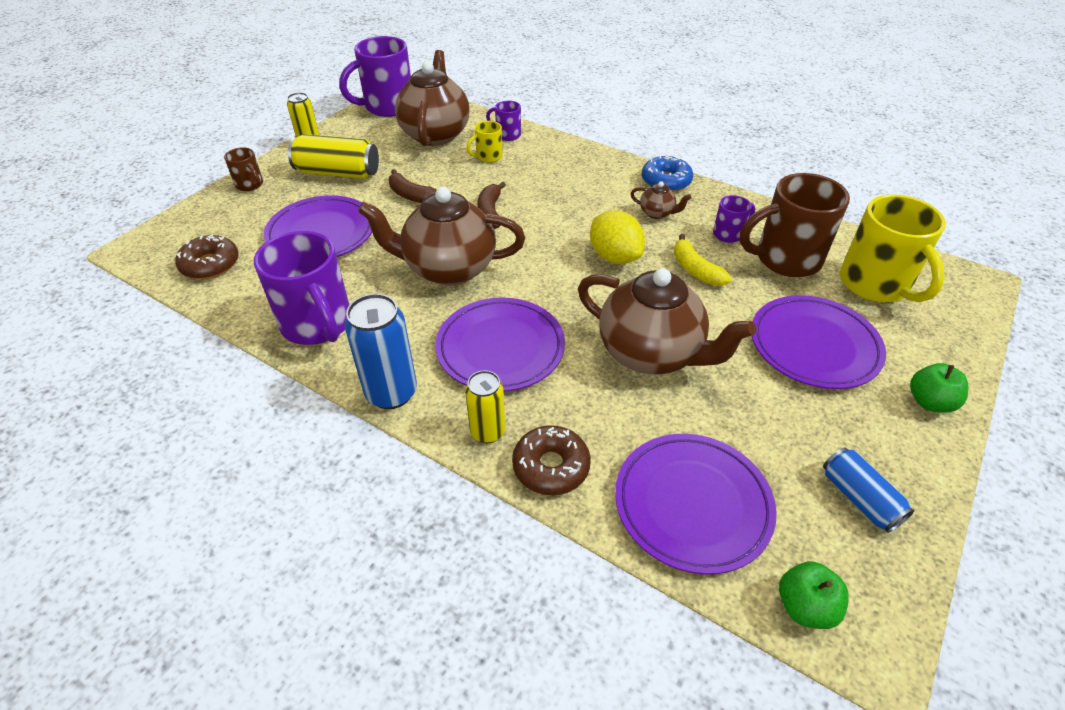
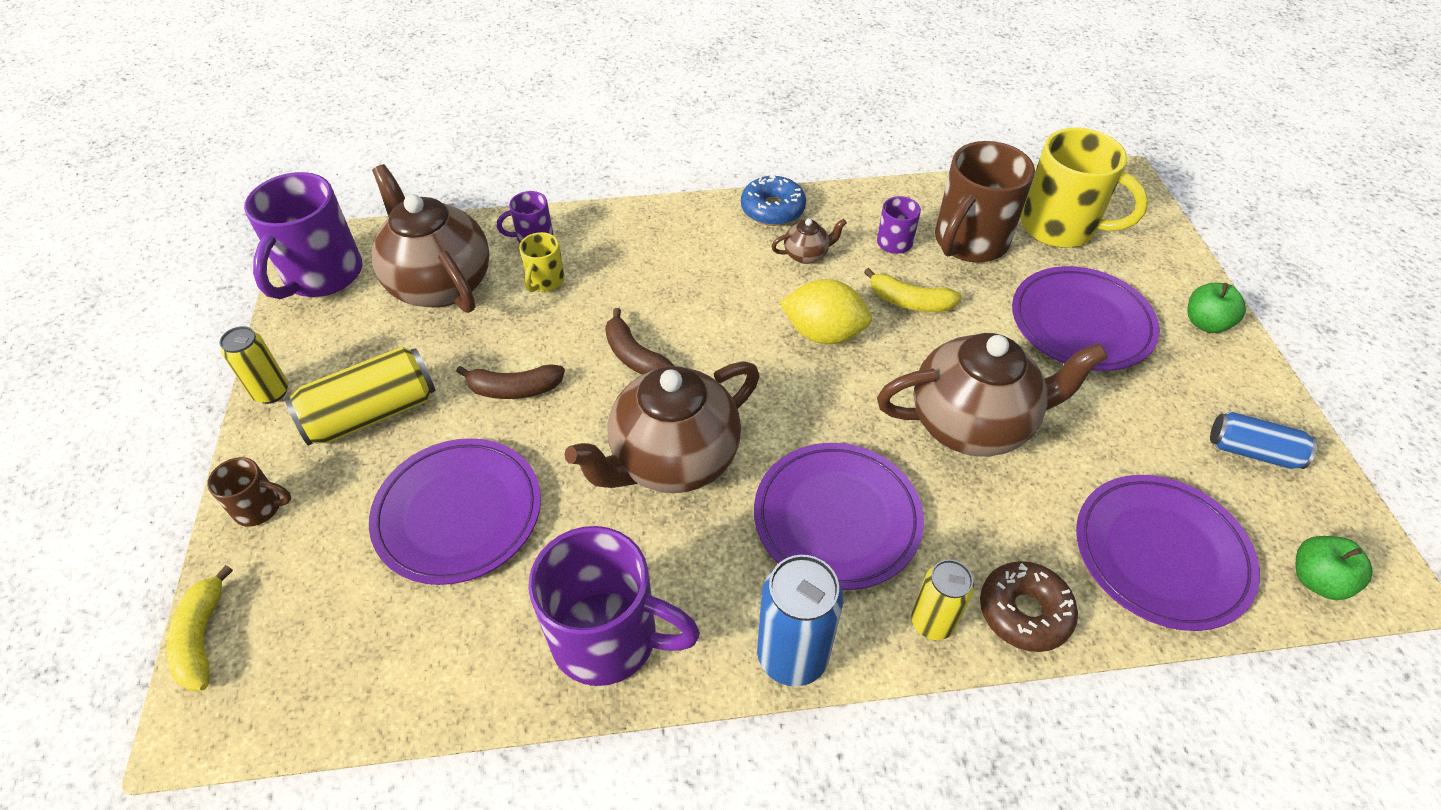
camera: 40 degrees left, 5 degrees up
(173, 220) = (202, 637): none -> yellow banana
(210, 264) = (356, 662): brown donut -> none

